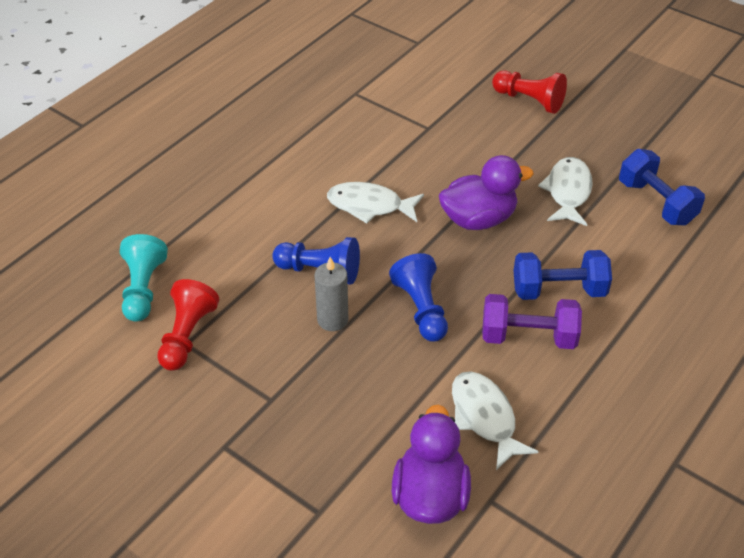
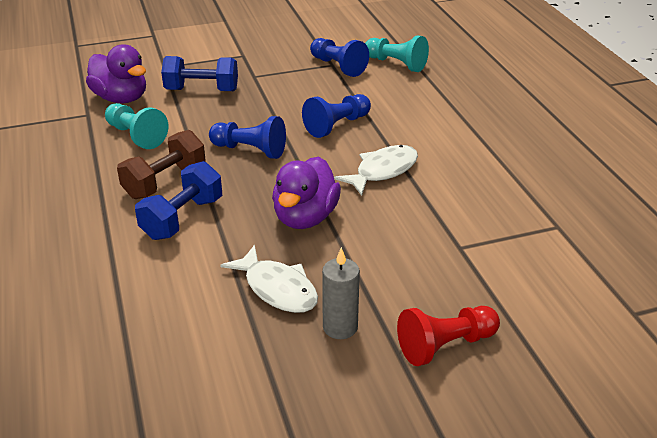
camera: 125 degrees right, 10 degrees down
(187, 335) = (338, 66): red pawn -> blue pawn
(332, 320) = (286, 114): grey candle -> grey candle (340, 327)
(484, 417) = (136, 136): white fish -> turquoise pawn
(528, 337) = (165, 182): purple dumbbell -> brown dumbbell
(656, 202) = (194, 342): blue dumbbell -> blue dumbbell (202, 90)

